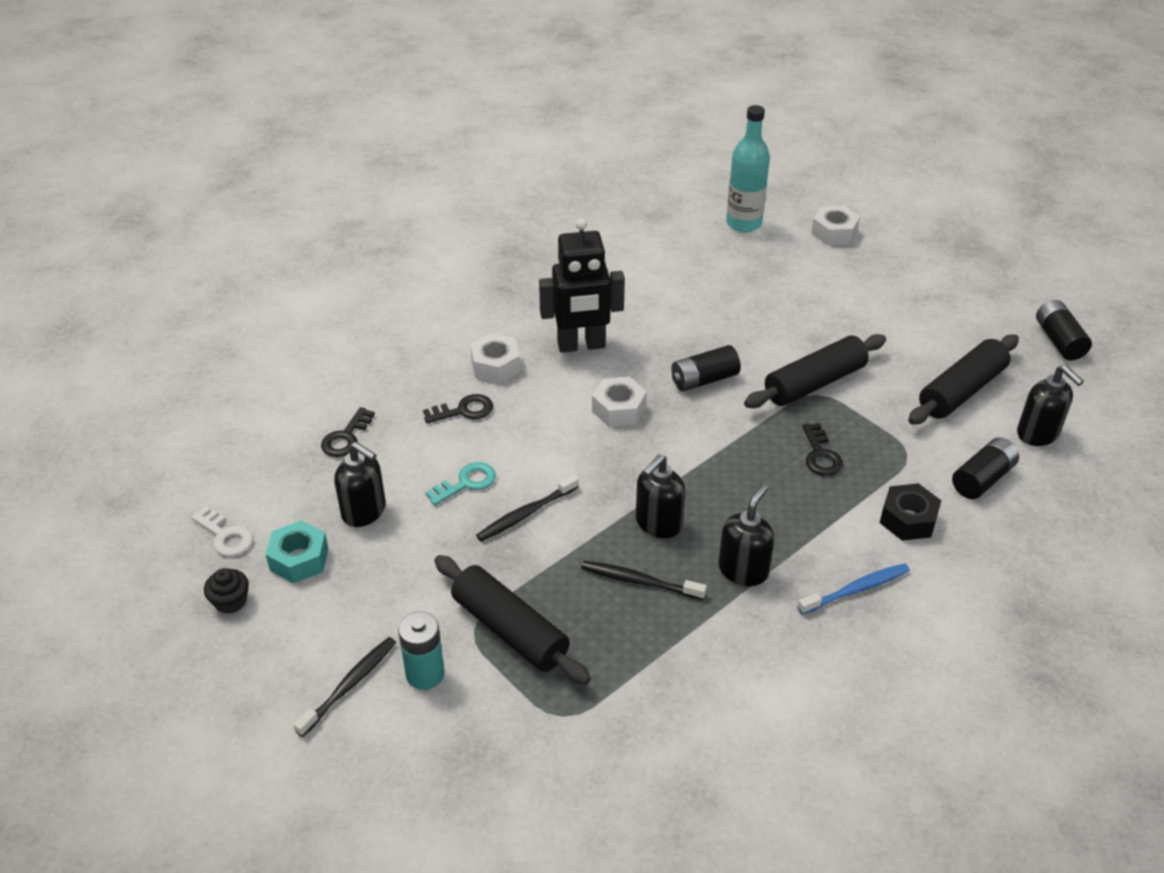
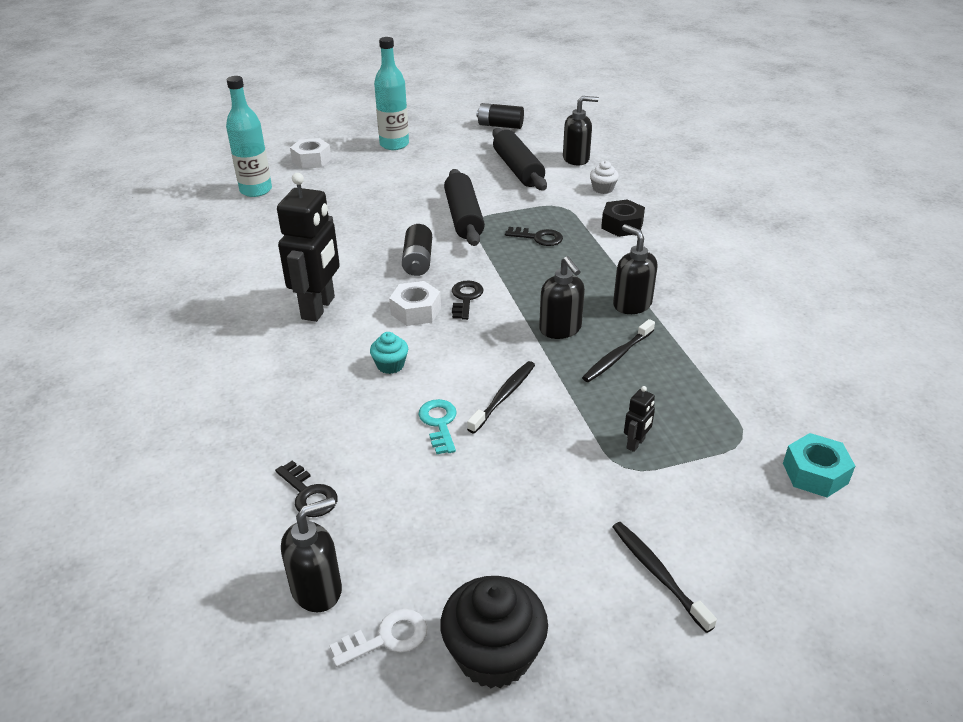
camera: 65 degrees left, 5 degrees down
(230, 601) = (494, 654): black cupcake -> black cupcake, size x1.94
(299, 559) = (464, 576): turquoise nut -> turquoise nut (815, 473)
(364, 511) = (428, 506): black soap dispenser -> black soap dispenser (317, 589)
(425, 674) = (665, 513): turquoise battery -> none
(463, 410) = (340, 400): black key -> black key (465, 298)
(495, 366) = (297, 363): white nut -> none
(510, 630) = (636, 444): black rolling pin -> black robot
(526, 514) = (503, 396): black toothbrush -> black toothbrush turned 135 degrees counterclockwise
(527, 423) = (390, 365): none -> turquoise cupcake
(855, 590) = (675, 265): blue toothbrush -> none
(925, 275) = (394, 144): none -> turquoise bottle
(982, 479) = (603, 189): black battery -> white cupcake

